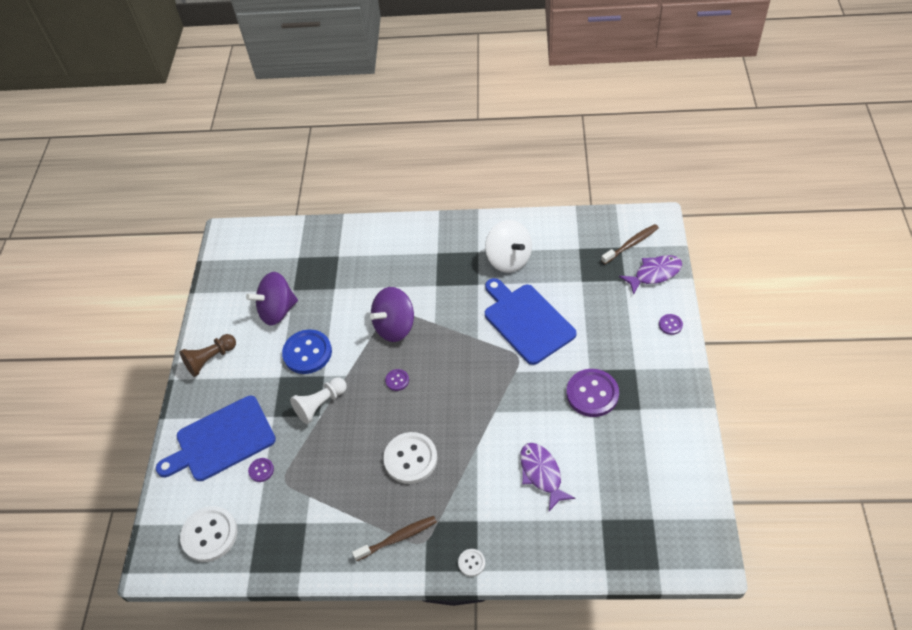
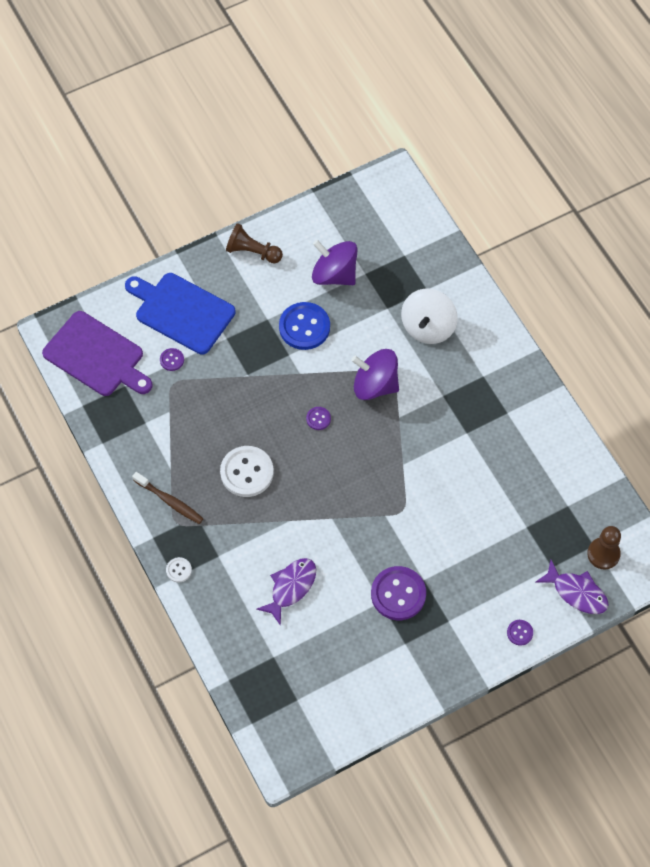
camera: 55 degrees right, 10 degrees up
(209, 534) = (97, 356): white button -> purple cutting board
(320, 404) = (258, 369): white pawn -> none
(509, 259) = (514, 446): white spinning top -> white spinning top (428, 327)
(526, 321) = (448, 498): blue cutting board -> none
(631, 244) = (603, 554): brown toothbrush -> brown pawn

